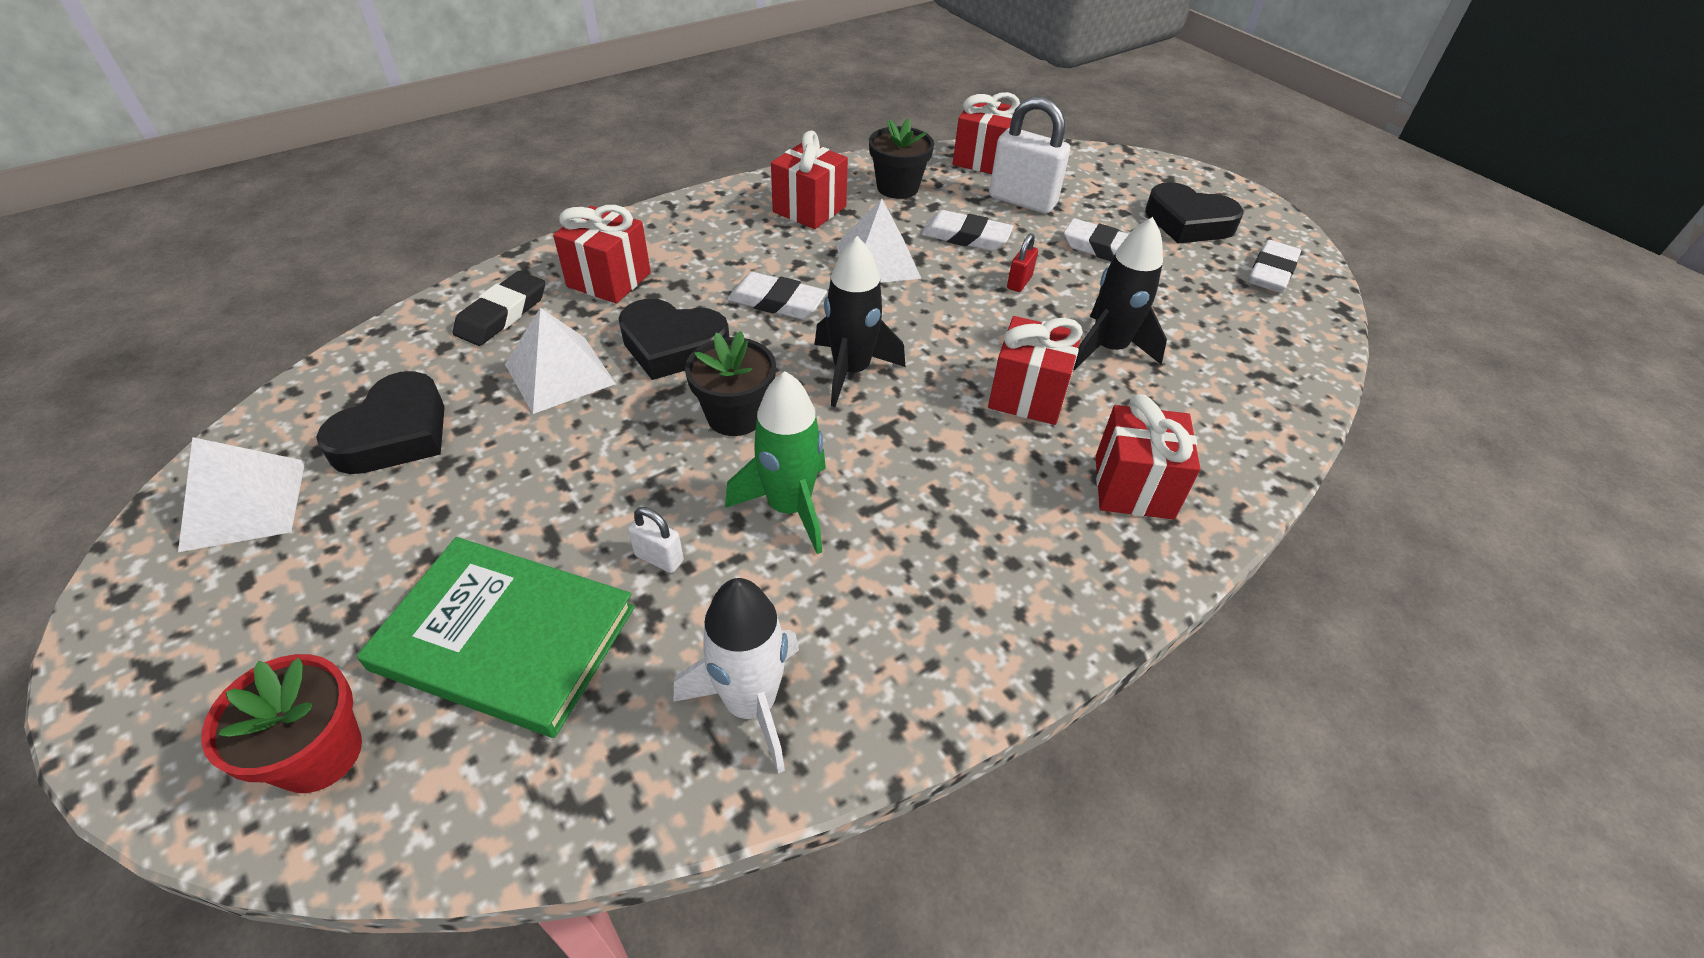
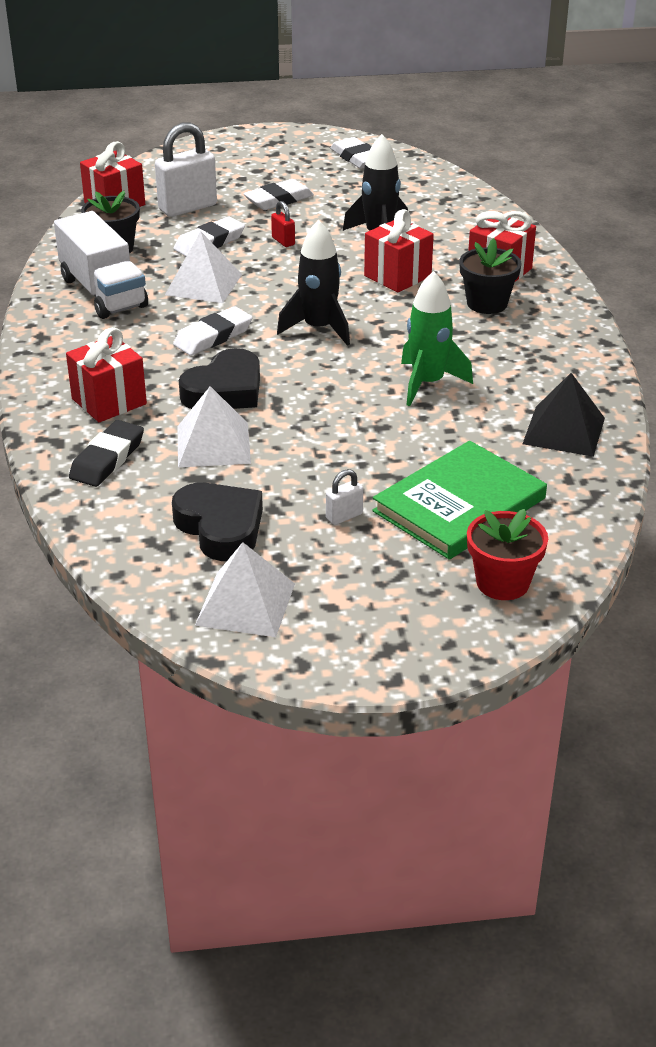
camera: 60 degrees left, 10 degrees down
(502, 314) = (107, 459): black eraser -> black eraser turned 60 degrees clockwise
(659, 558) = (435, 438): white padlock -> white padlock (344, 516)
(735, 416) = (326, 382): black flower pot -> black flower pot (487, 303)
(751, 703) = (563, 431): white rocket -> black pyramid
(809, 209) = (103, 292): red gift -> white truck
(1188, 222) = (278, 162): black heart -> none

